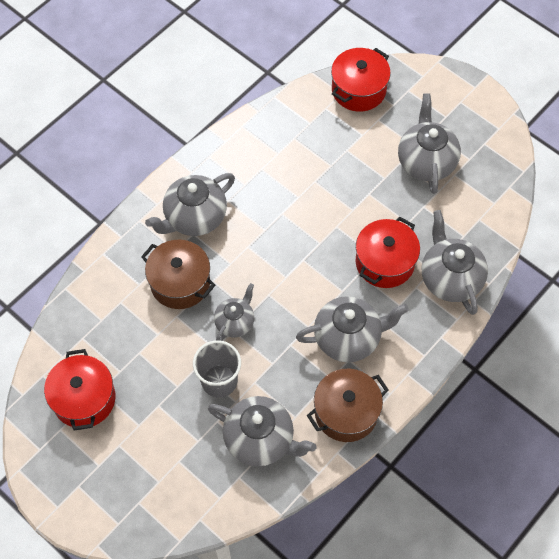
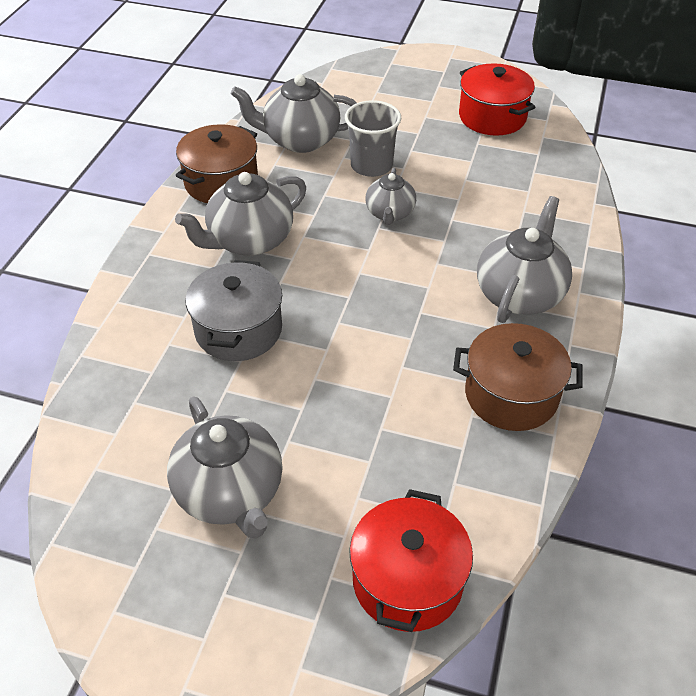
camera: 155 degrees right, 15 degrees down
(180, 283) = (479, 226): brown pot -> brown pot (511, 395)
(384, 262) = (238, 330): red pot -> grey pot
(450, 278) = (139, 342): grey teapot -> none

